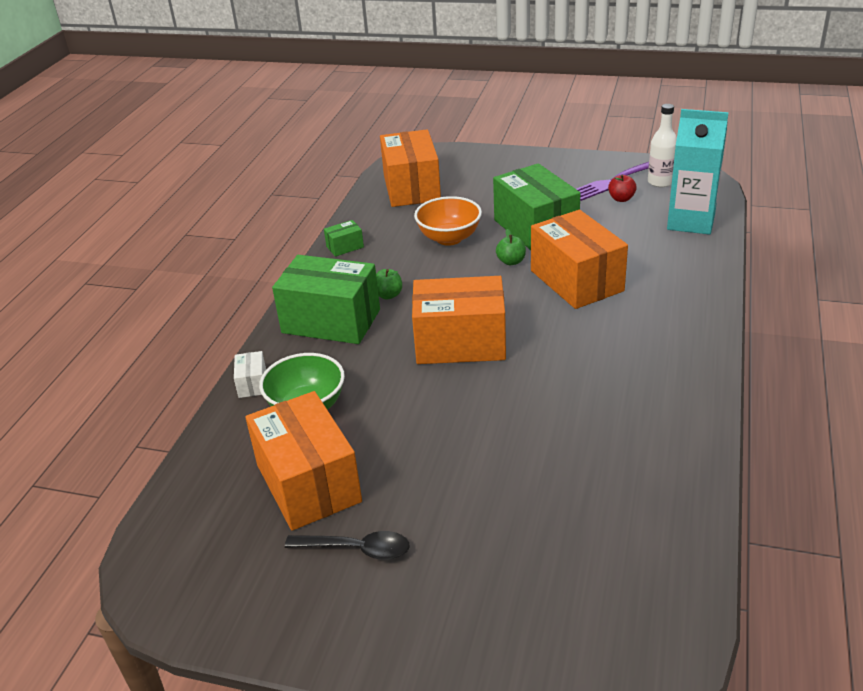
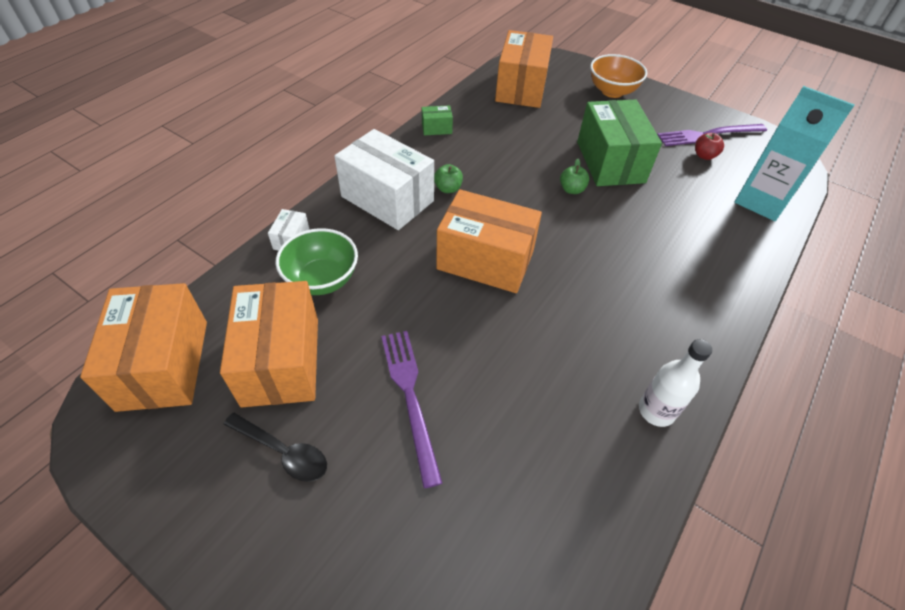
camera: 15 degrees right, 15 degrees up
(331, 321) = (387, 199): green box -> white box
(449, 238) = (529, 148): orange bowl -> orange bowl (612, 91)
(452, 470) = (410, 397): none -> purple fork
(576, 281) = (622, 230): orange box -> orange box (163, 364)
(660, 182) = (750, 149): white bottle -> white bottle (656, 410)

